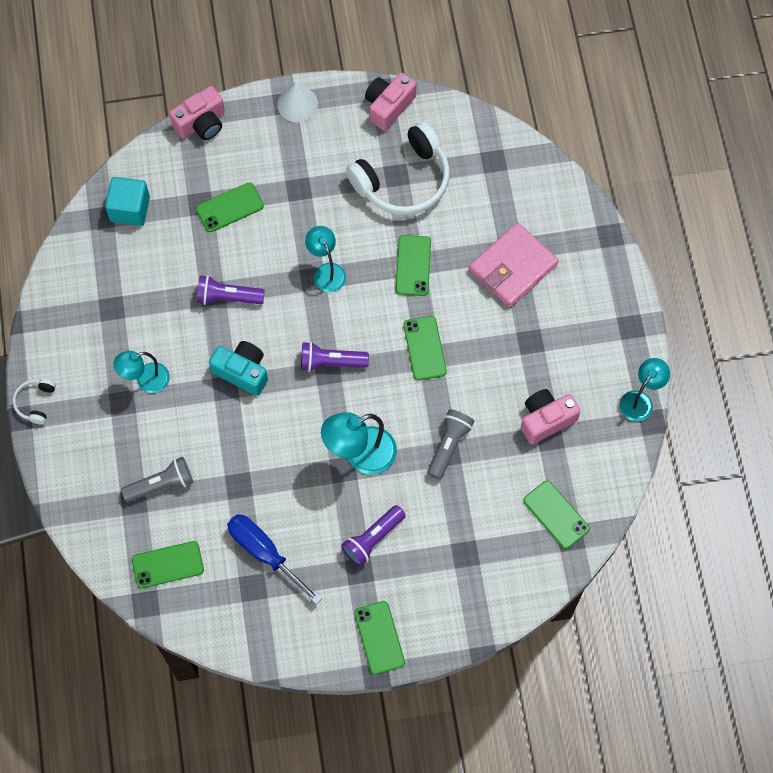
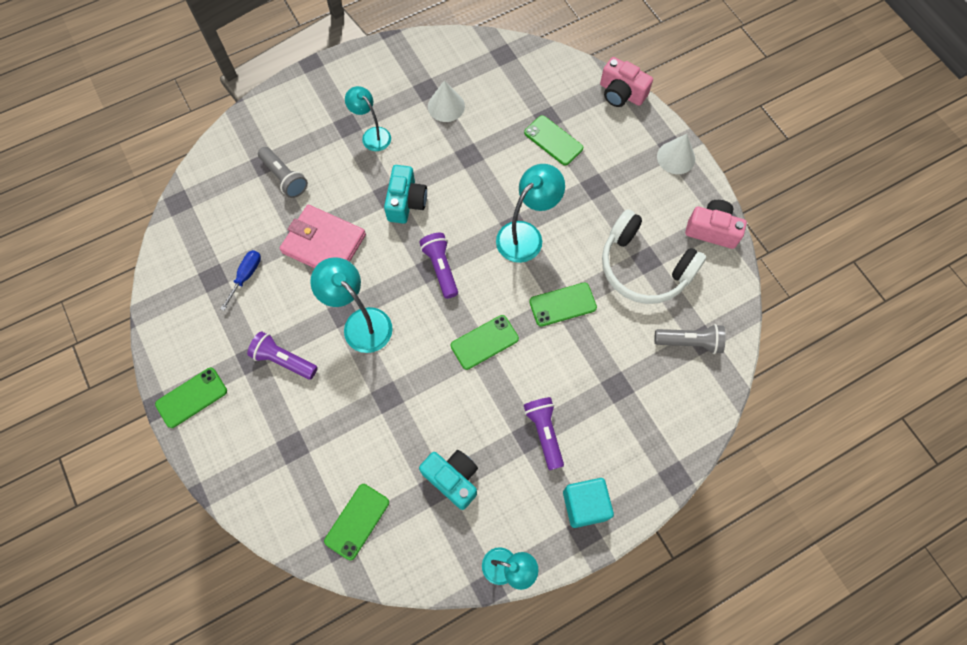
camera: 70 degrees right, 0 degrees up
(36, 402) = (327, 68): white headphones -> none
(130, 209) = (519, 71): turquoise cube -> turquoise cube (585, 505)
(142, 296) = (446, 106): none -> white cone
(167, 564) = (216, 206): green phone -> none
(228, 297) = (470, 167): purple flashlight -> purple flashlight (544, 432)
(264, 553) = (246, 276): blue screwdriver -> blue screwdriver, size x0.61
(326, 271) = (526, 235): turquoise lamp -> turquoise lamp, size x1.52
(449, 446) = (395, 396): grey flashlight -> grey flashlight (689, 342)
(513, 267) = (599, 394): pink wallet -> pink wallet (324, 244)
(546, 419) = (452, 479): pink camera -> turquoise camera

